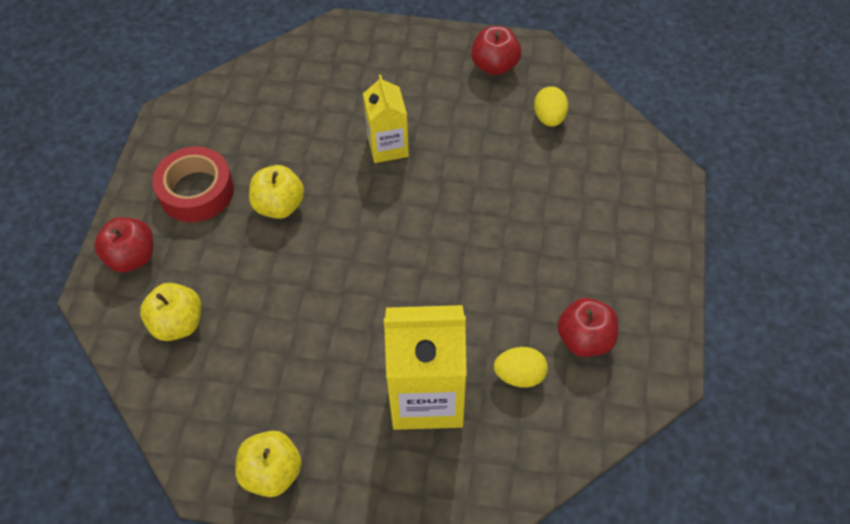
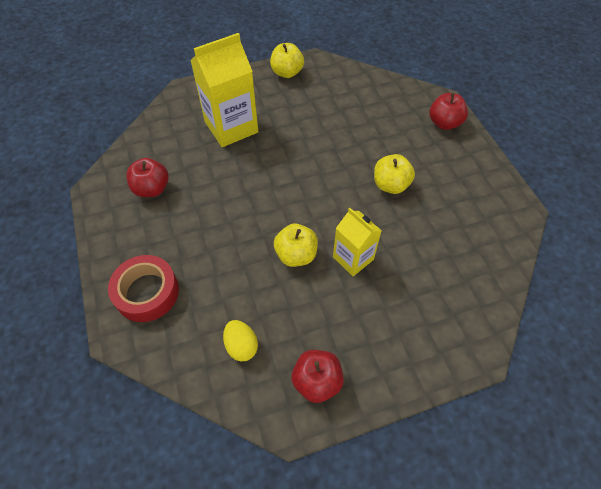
camera: 150 degrees right, 0 degrees up
(178, 324) = (387, 106): yellow apple -> yellow apple (296, 255)
(196, 191) = (449, 171): red tape -> red tape (147, 292)
(519, 375) = (184, 156): yellow egg -> none

